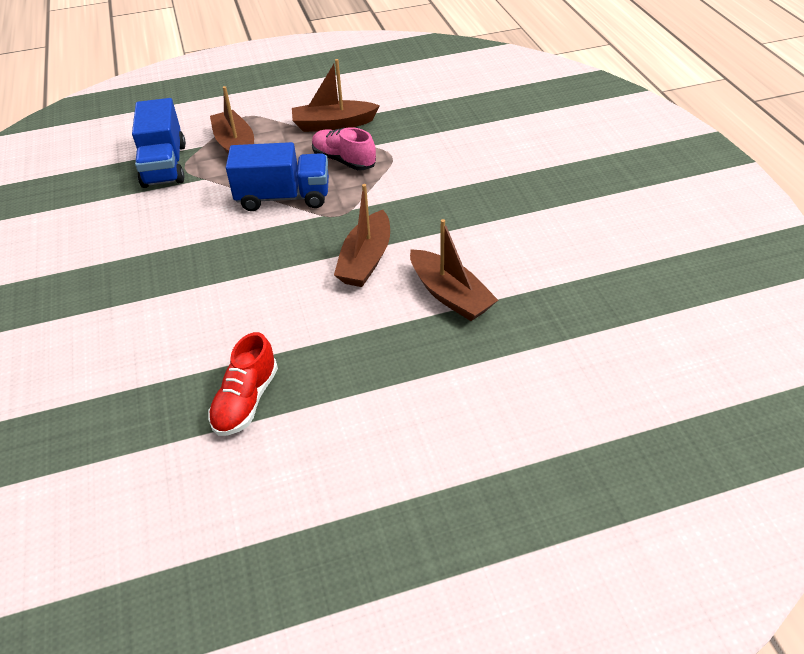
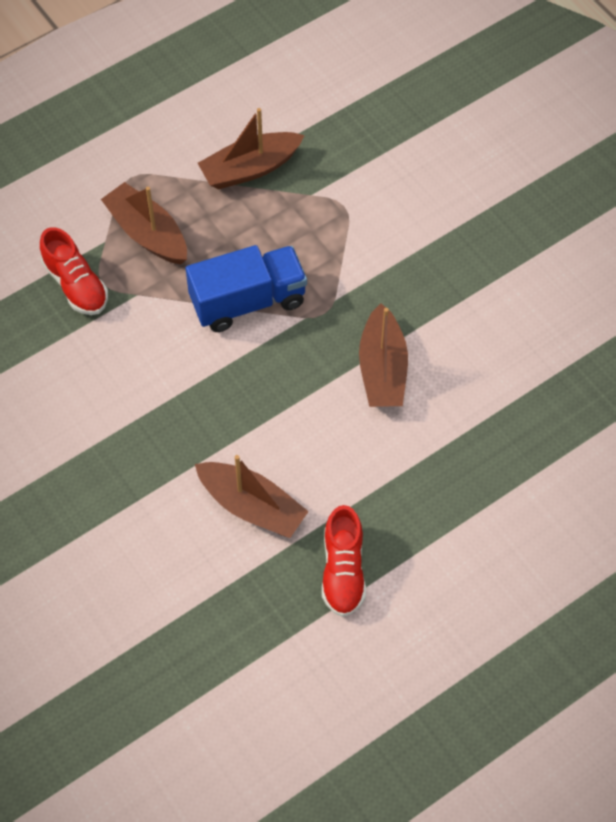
camera: 20 degrees left, 15 degrees up
(164, 165) = (76, 285): blue truck -> red shoe
(344, 160) = (291, 227): pink shoe -> none
(450, 295) = (488, 393): brown boat -> brown boat (252, 506)

